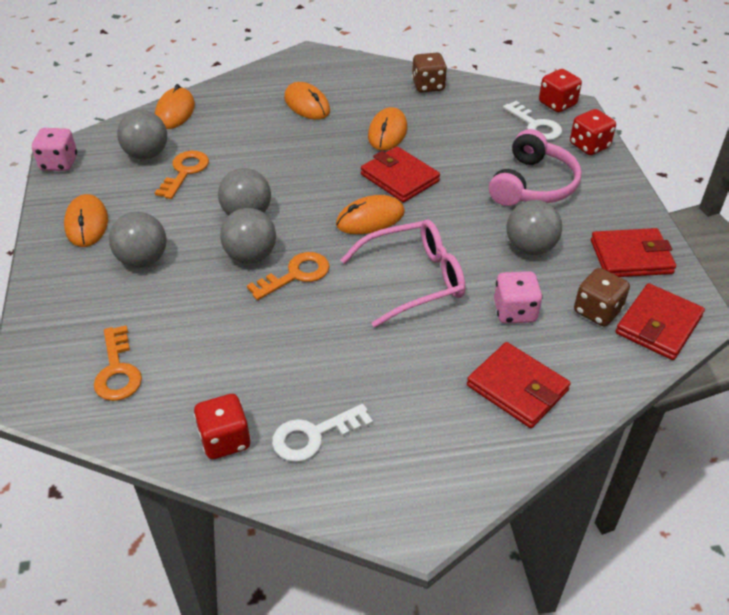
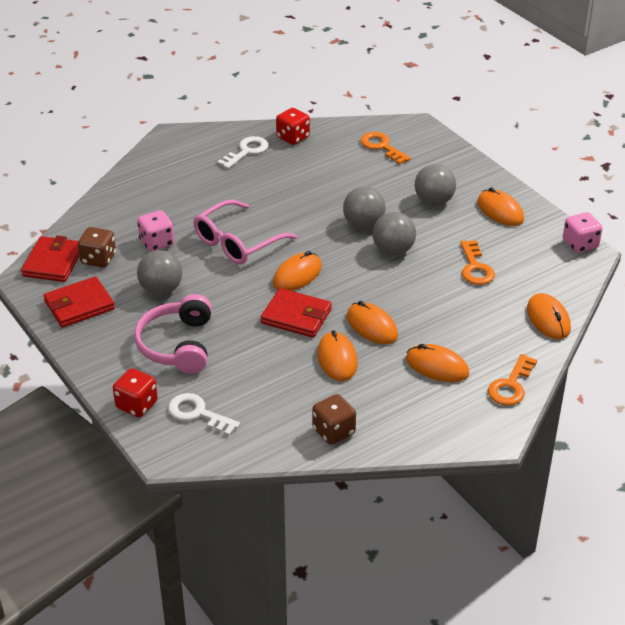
camera: 155 degrees right, 5 degrees down
(146, 154) = (522, 272): grey ball -> none
(296, 275) = (321, 222): orange key -> orange key (511, 385)
(334, 149) = (372, 326): none -> orange mouse
(517, 388) = (140, 202): red wallet -> none
(557, 104) = (184, 451): red dice -> none

